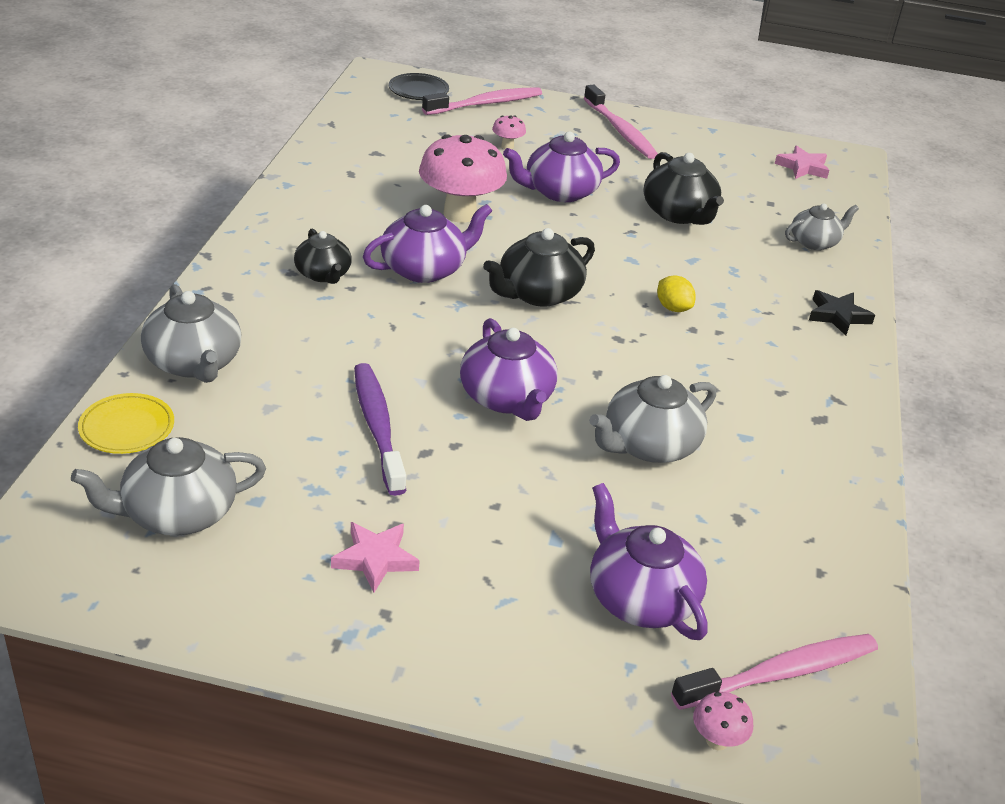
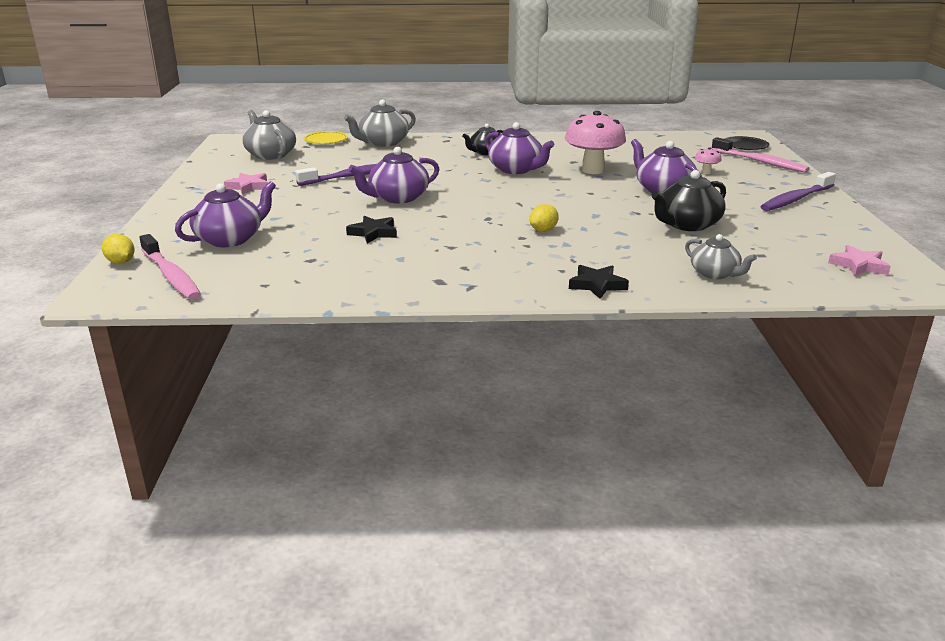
camera: 80 degrees right, 10 degrees down
(538, 294) = (519, 195): black teapot -> none
(620, 130) = (796, 199): pink toothbrush -> purple toothbrush
(649, 445) = (373, 233): grey teapot -> black star
(717, 740) = (121, 262): pink mushroom -> yellow lemon

